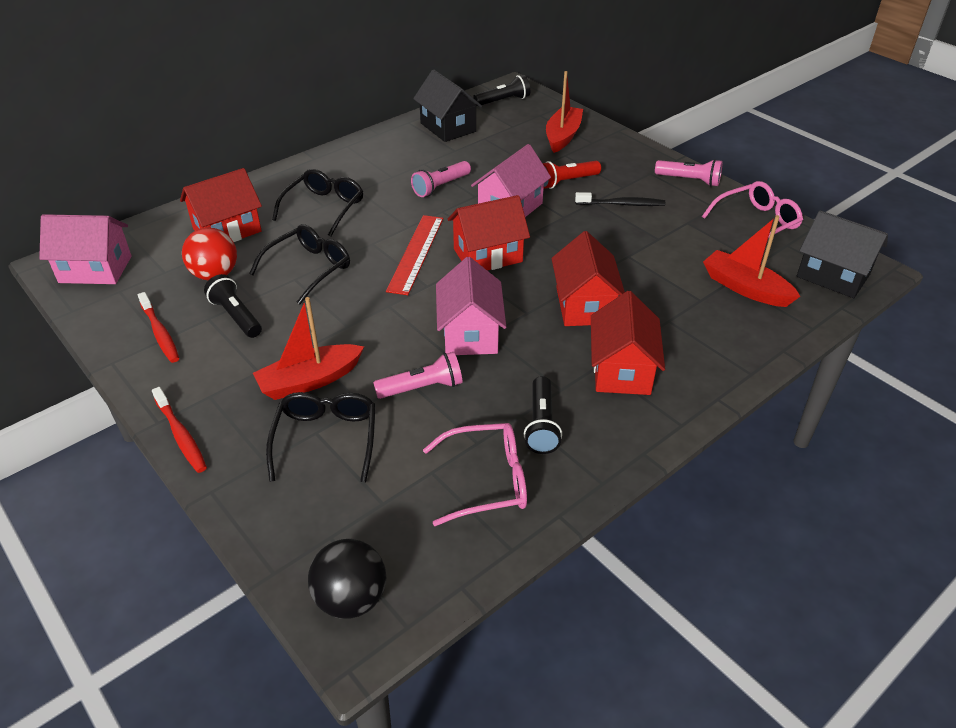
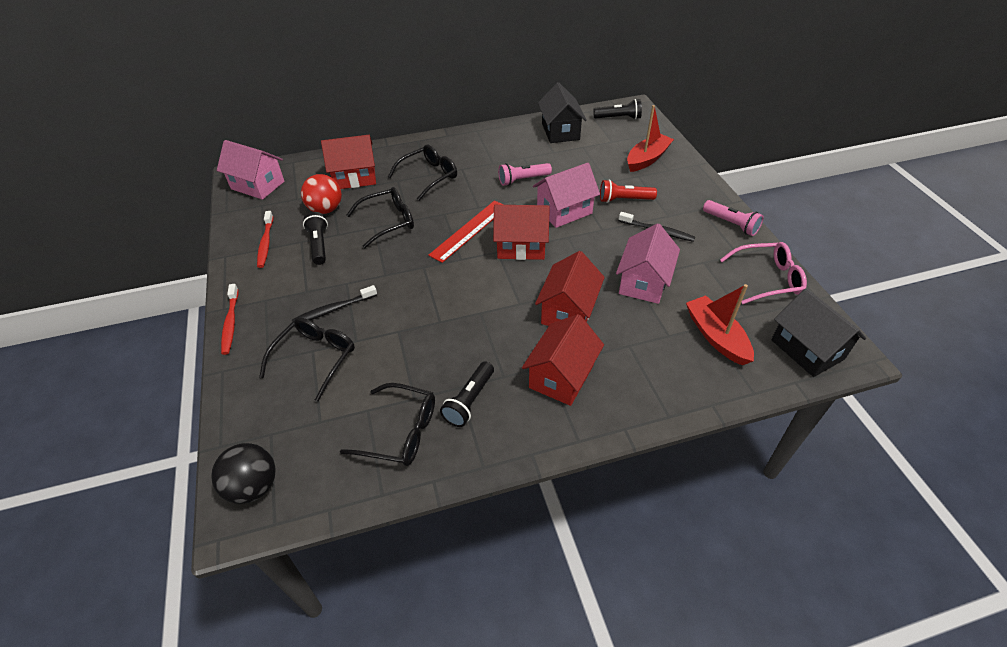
camera: 25 degrees right, 5 degrees up
(310, 381) = (333, 309): red boat -> black toothbrush
(422, 388) = (404, 340): pink flashlight -> none
(470, 333) = (466, 307): pink house -> pink house (643, 282)
(487, 481) = (400, 432): pink glasses -> black glasses

